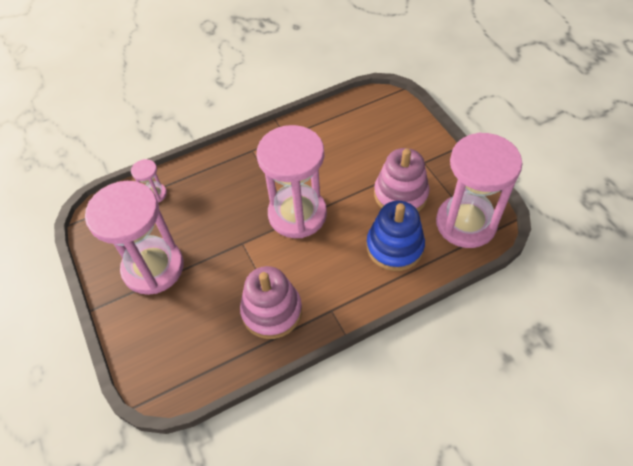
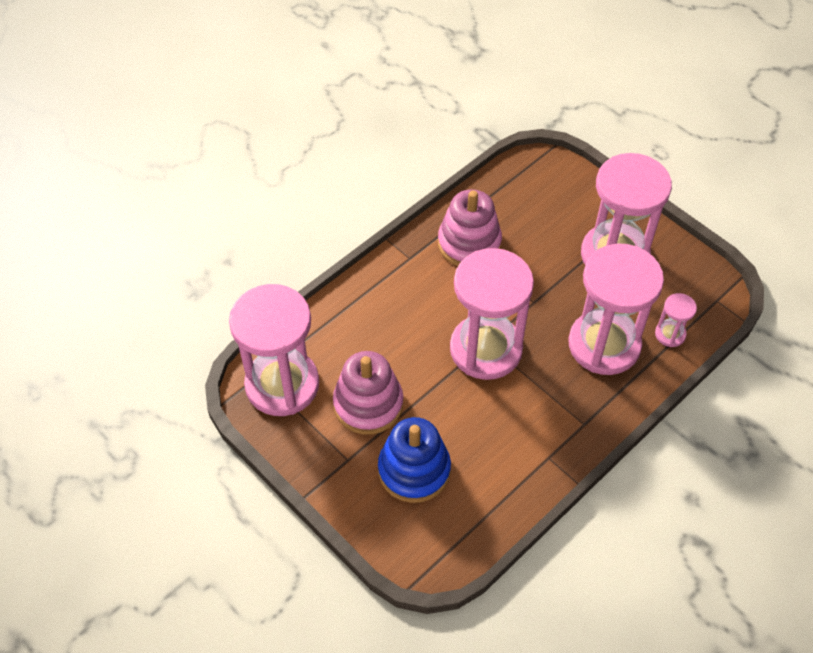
camera: 160 degrees right, 0 degrees up
(207, 197) = (604, 345): none -> pink hourglass
(394, 247) = (360, 337): blue stacking toy -> blue stacking toy (414, 470)

